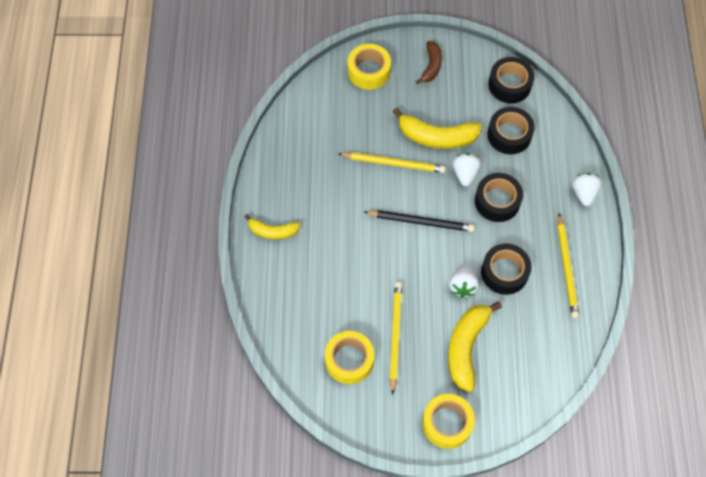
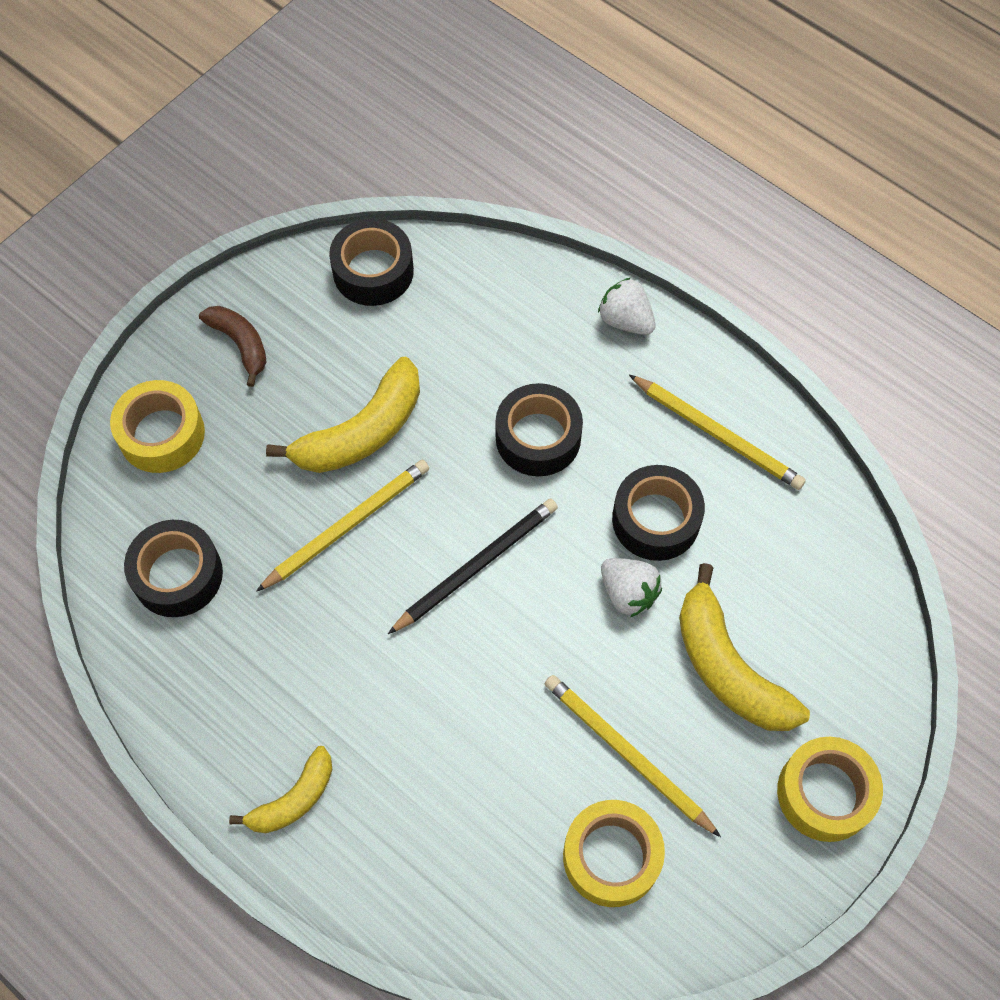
camera: 50 degrees left, 0 degrees up
(465, 174) = (456, 443): white strawberry -> none
(509, 135) = (450, 336): black tape -> black tape (178, 575)

